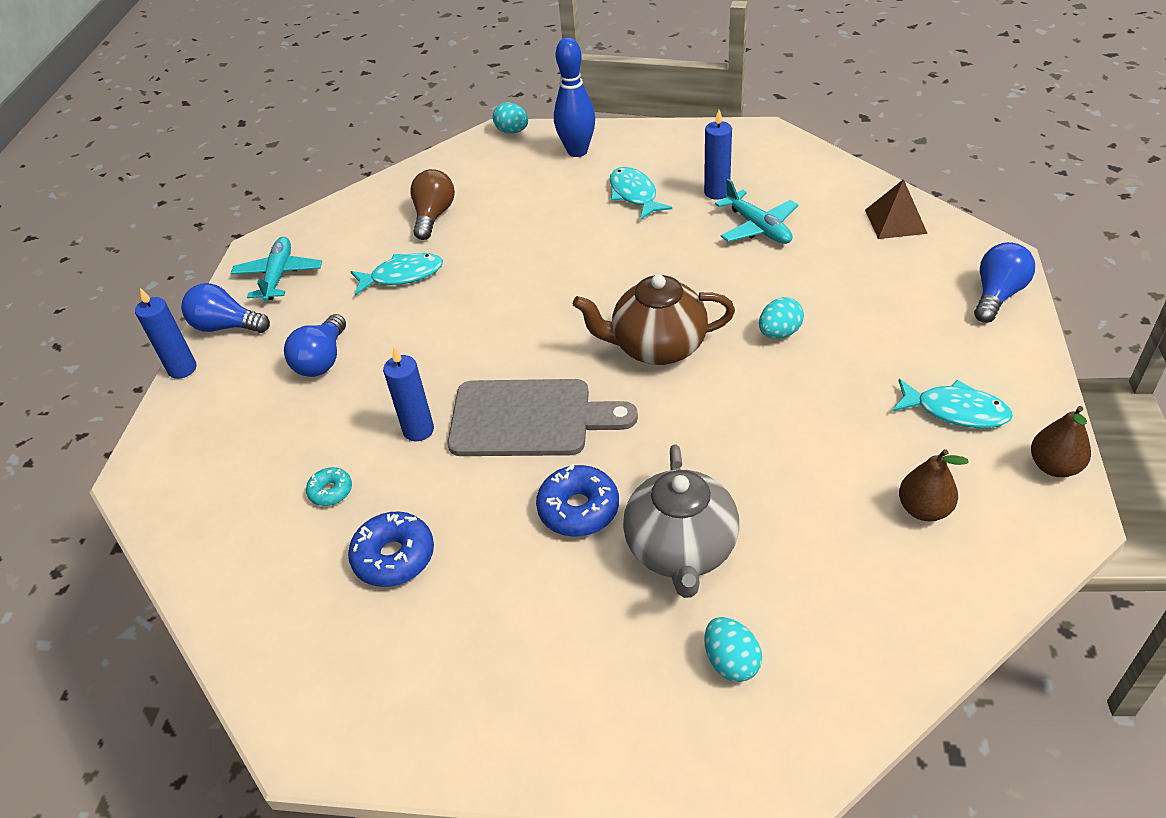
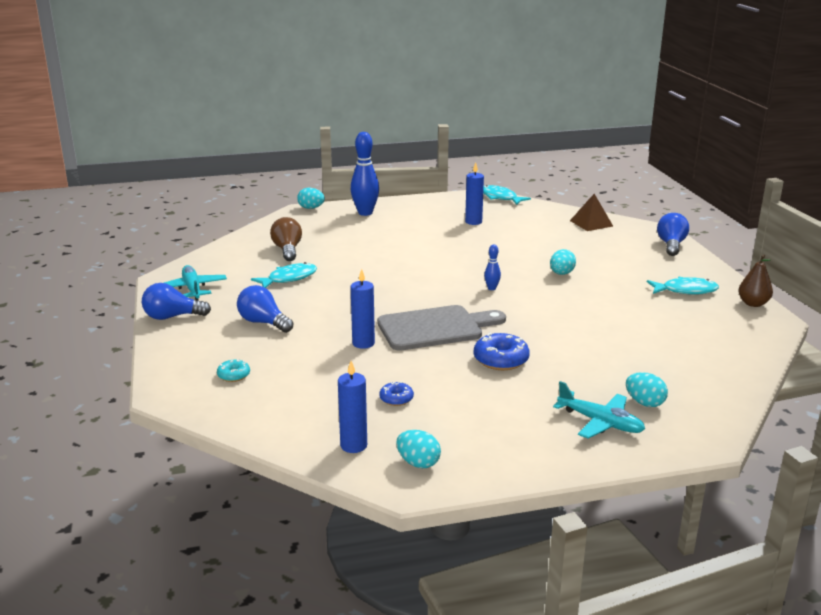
camera: 25 degrees left, 20 degrees down
(182, 369) = (155, 341): blue candle -> blue candle (353, 445)
(322, 360) = (263, 322): blue light bulb -> blue light bulb turned 135 degrees clockwise
(331, 491) = (324, 378): turquoise donut -> turquoise donut (234, 375)
(345, 699) = (418, 463): none -> turquoise egg
(394, 557) = (396, 399): blue donut -> blue donut, size x0.57
(634, 194) = (420, 228): turquoise fish -> turquoise fish (500, 198)
(657, 347) = (491, 288): brown teapot -> blue bowling pin
(681, 550) = (578, 366): grey teapot -> none
(758, 227) = (512, 233): turquoise plane -> turquoise plane (600, 422)
(924, 509) = (700, 329): brown pear -> none

